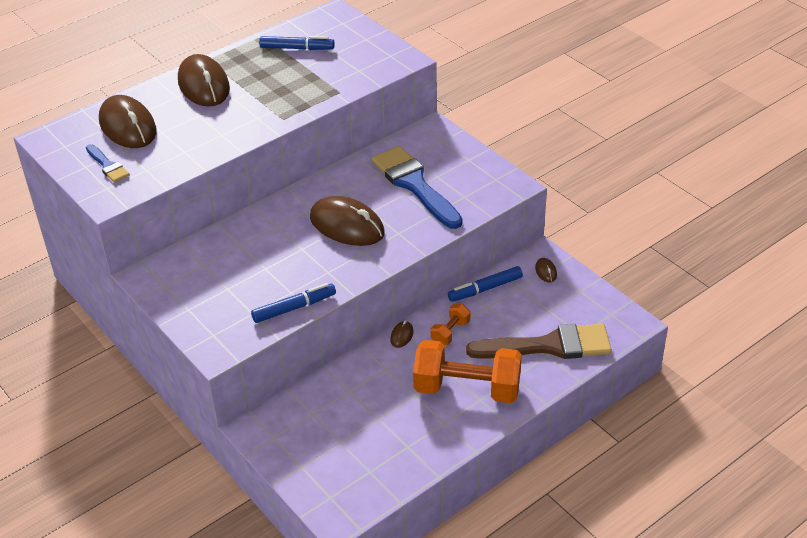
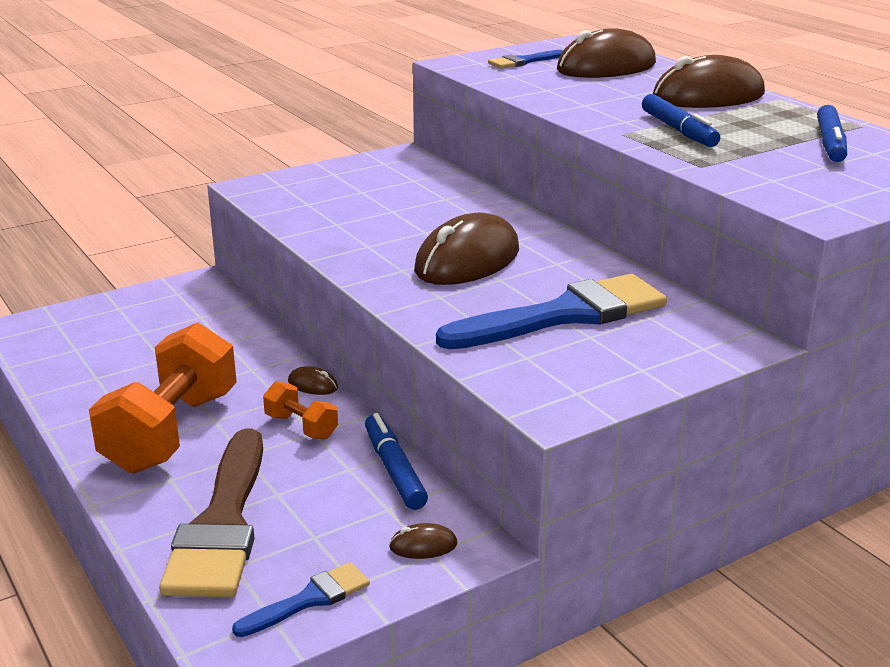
camera: 95 degrees right, 15 degrees down
(294, 308) = (303, 225): blue marker -> blue marker (678, 130)
(595, 303) = (309, 599): none -> blue brush

